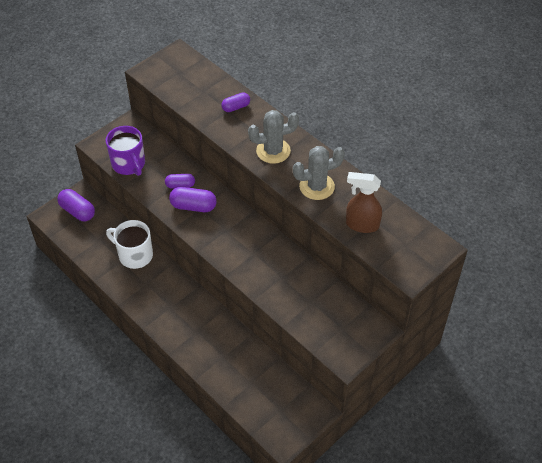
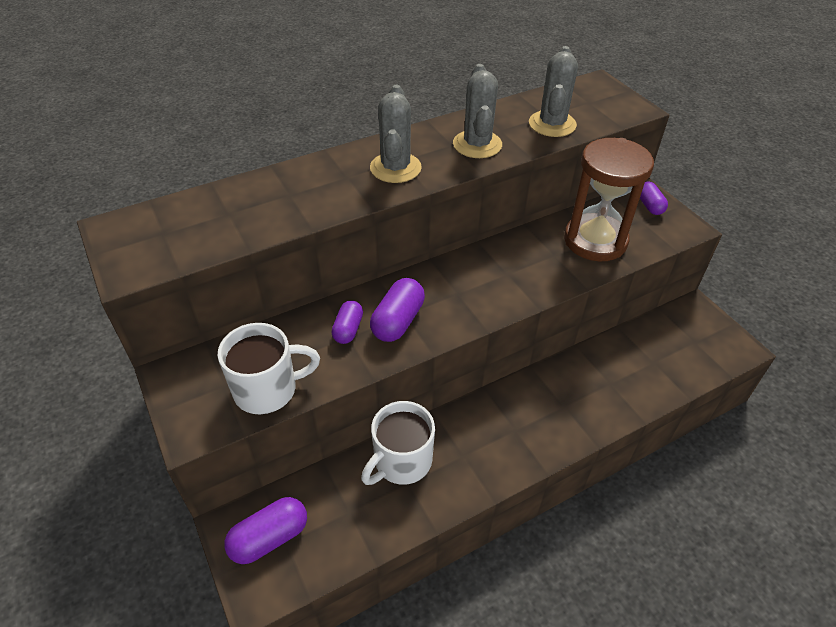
camera: 75 degrees left, 5 degrees down
(129, 164) = (267, 389): purple mug -> white mug
(236, 107) = (286, 186): purple capsule -> purple capsule (649, 205)
(306, 300) = (595, 240): none -> brown hourglass
(361, 225) = (552, 124): brown spray bottle -> grey cactus

